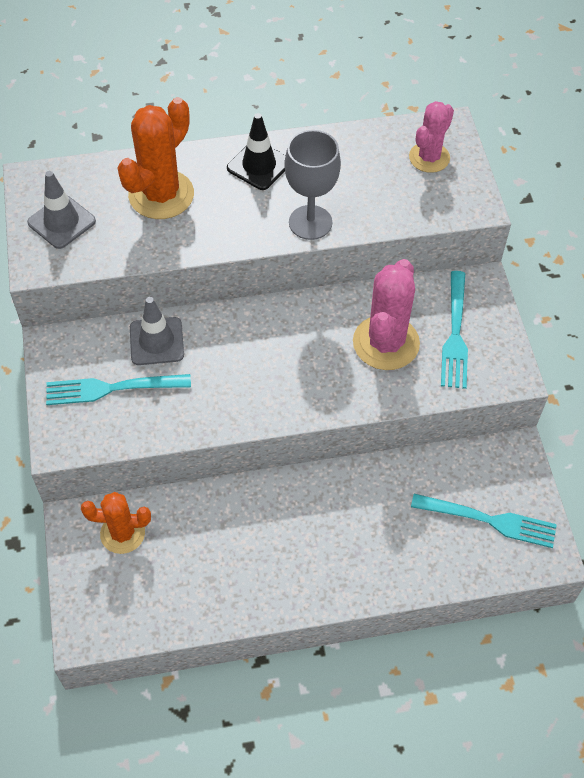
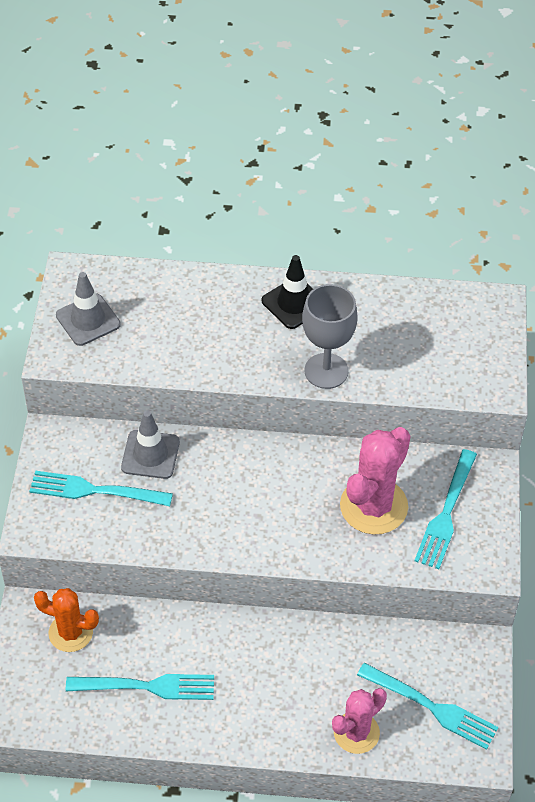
camera: 15 degrees right, 5 degrees down
(161, 195) = (190, 313): orange cactus -> none
(213, 568) = (147, 686): none -> turquoise fork
(429, 157) = (467, 330): pink cactus -> pink cactus (356, 733)

